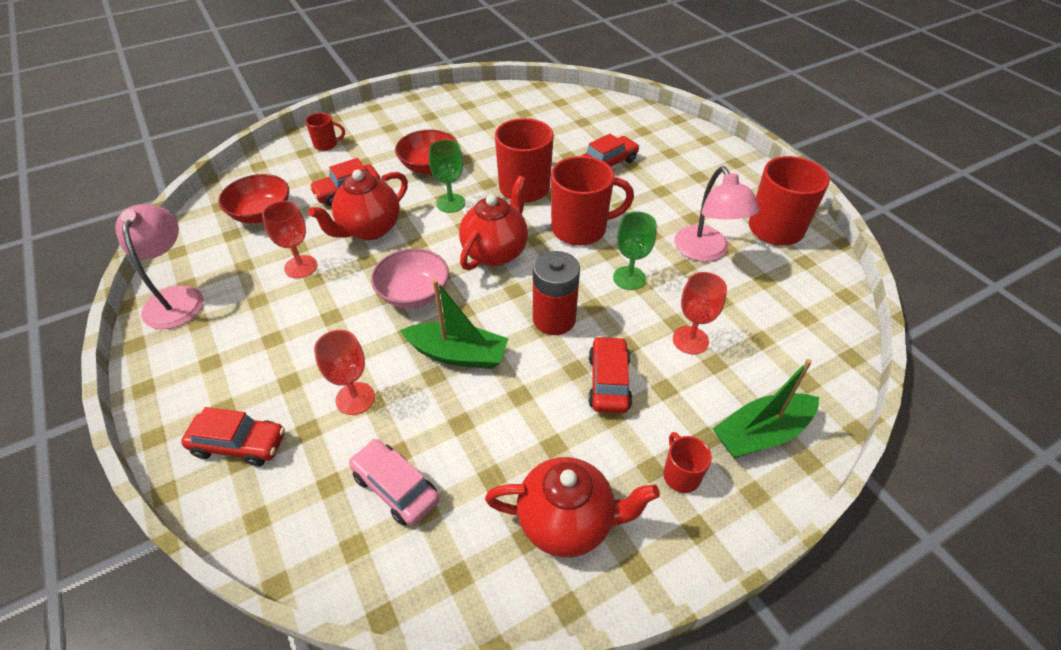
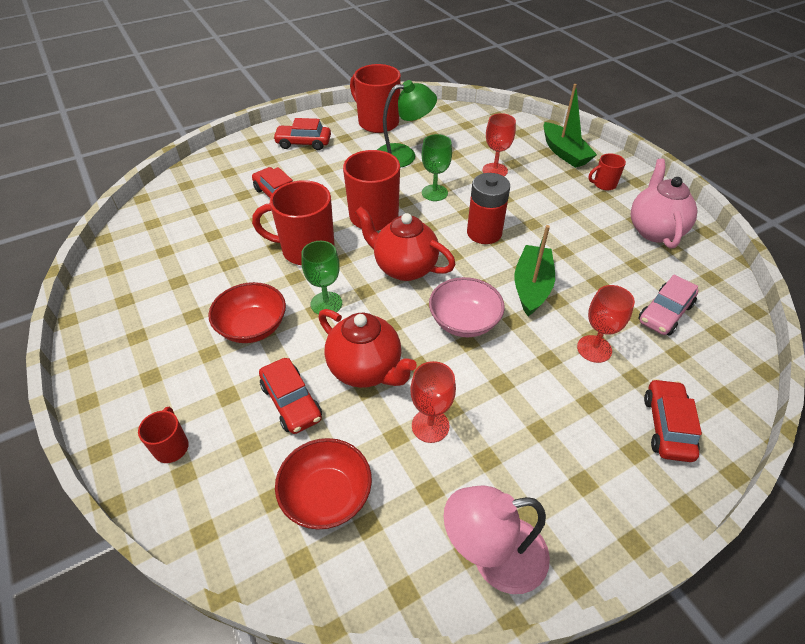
camera: 90 degrees left, 0 degrees up
(567, 522) = (654, 230): red teapot -> pink teapot
(608, 382) = (540, 208): red car -> red car (303, 143)
(706, 252) = (403, 155): pink lamp -> green lamp

